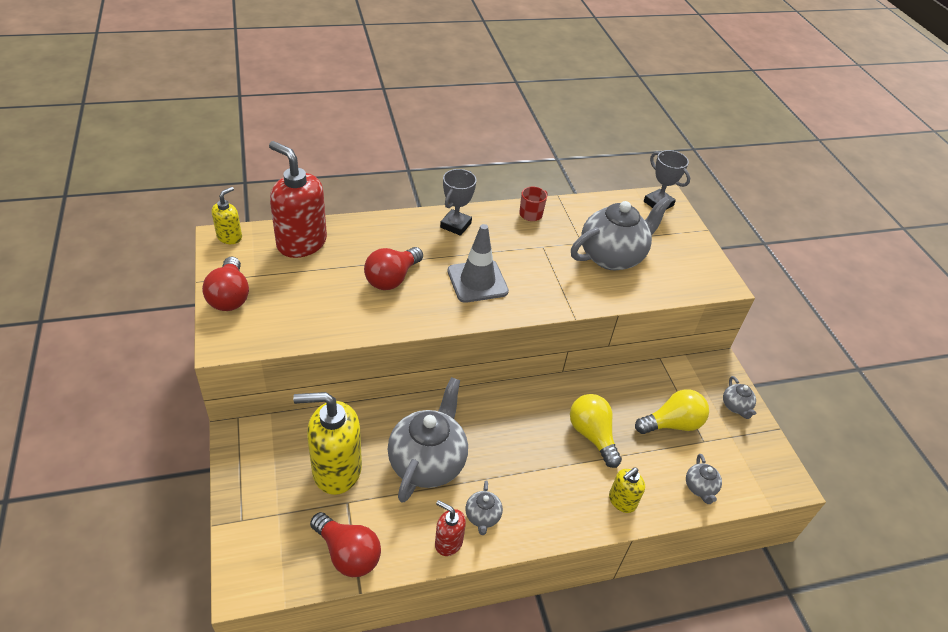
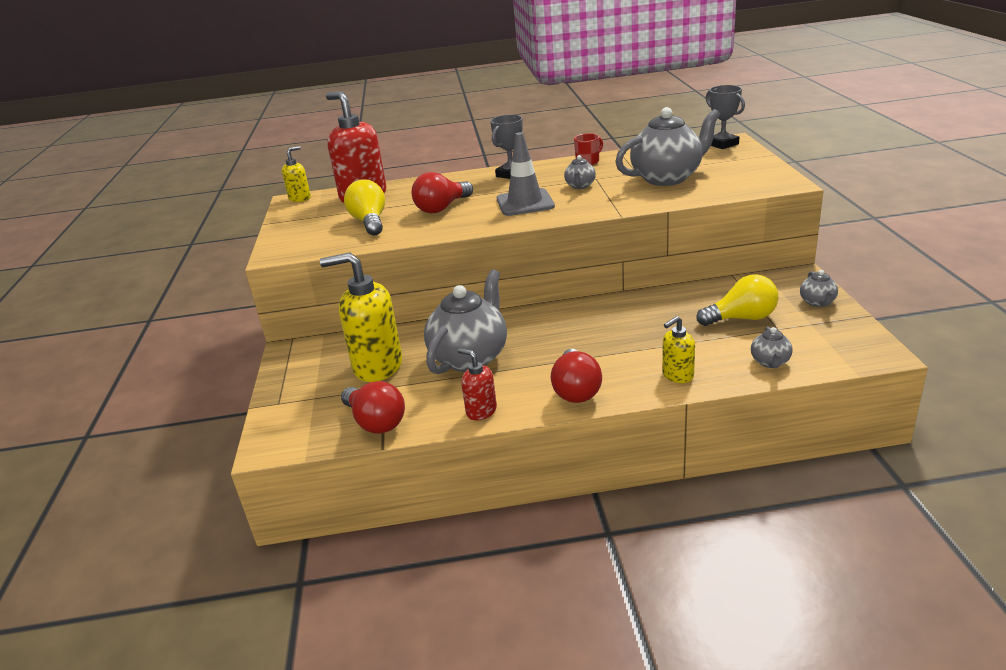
camera: 15 degrees right, 15 degrees down
(230, 296) = (289, 229): red light bulb -> red light bulb (576, 390)
(482, 517) = (520, 392): grey teapot -> grey teapot (580, 186)
(592, 435) = (649, 331): yellow light bulb -> yellow light bulb (370, 222)

